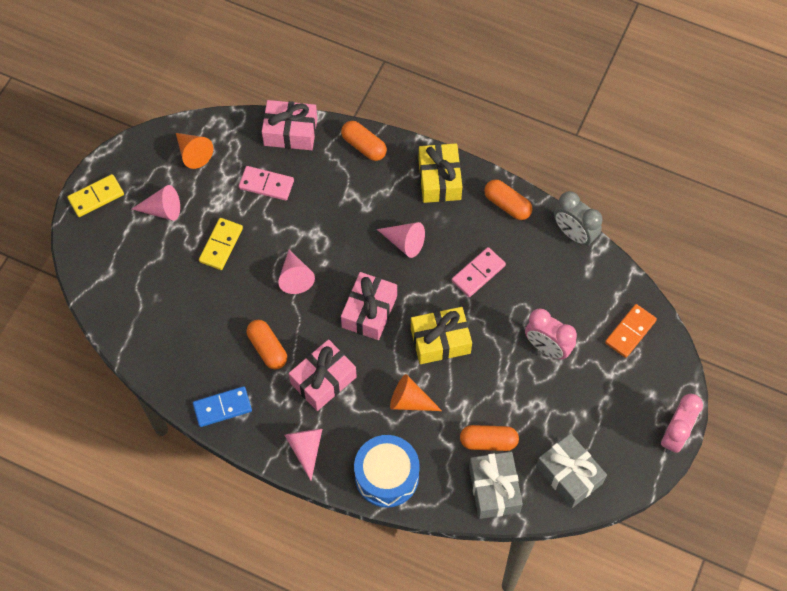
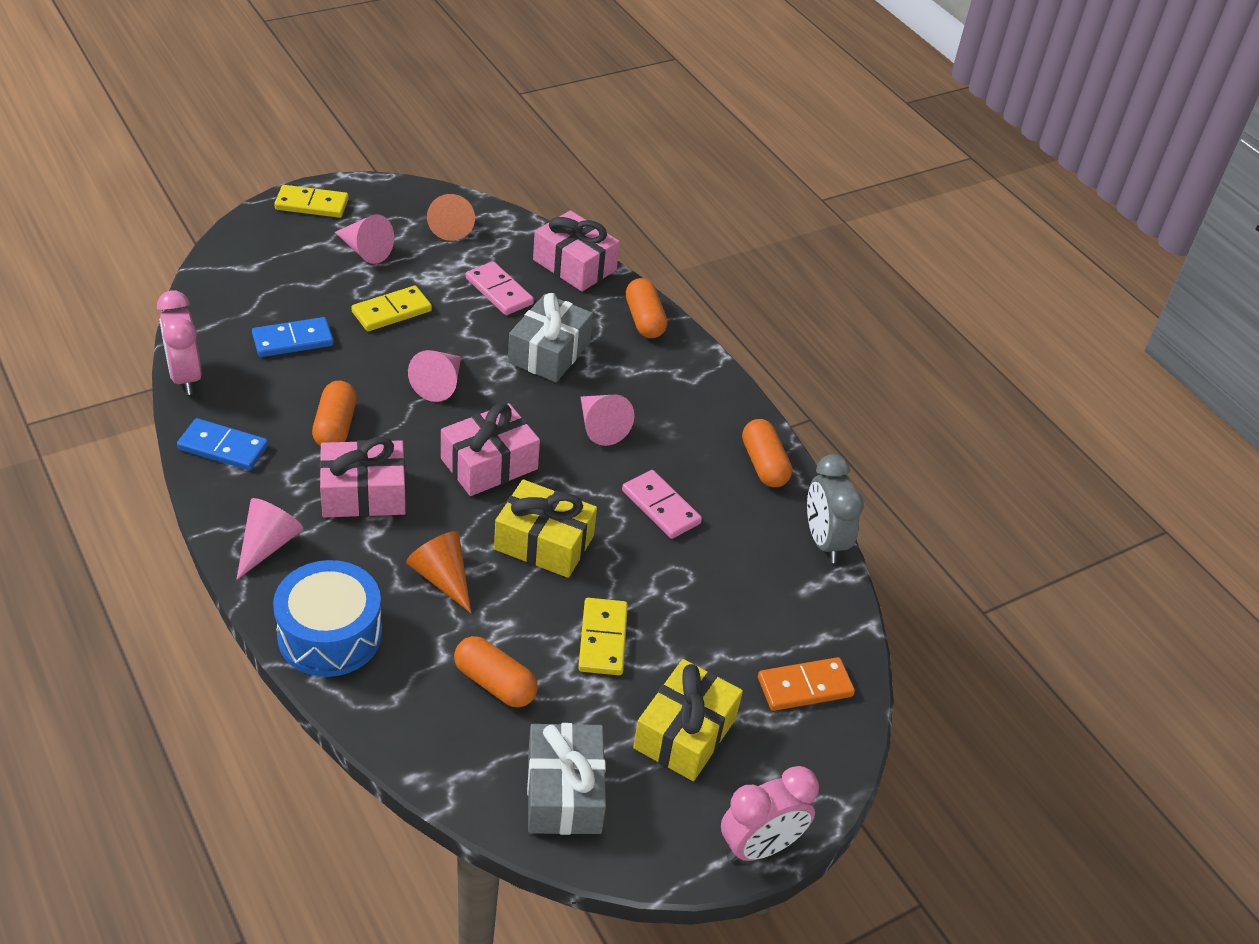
camera: 30 degrees right, 20 degrees down
(187, 307) = (293, 340): none -> blue domino
(439, 179) = (703, 396): yellow gift -> yellow gift (685, 733)
(478, 273) = (660, 507): pink domino -> pink domino turned 60 degrees clockwise
(494, 489) = (447, 740): grey gift -> grey gift (549, 352)
(516, 377) = (602, 639): none -> yellow domino
(547, 347) = (674, 634): pink clock -> pink clock (185, 377)

